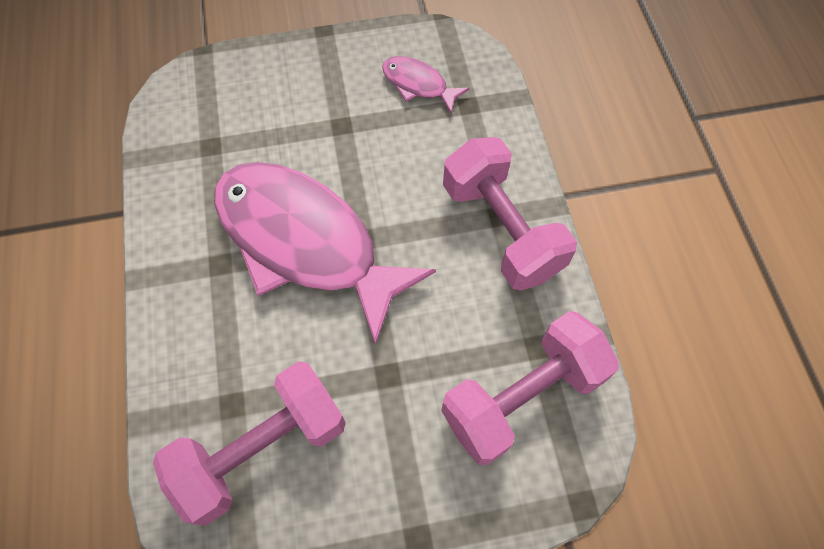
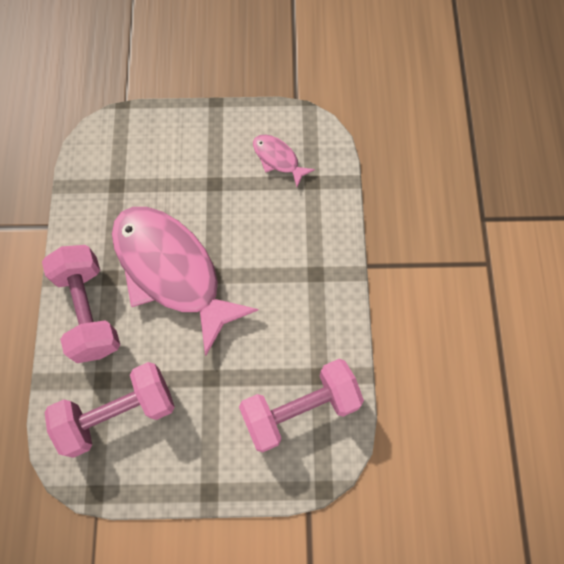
camera: 10 degrees right, 5 degrees up
(501, 229) = (314, 285): pink dumbbell -> pink dumbbell (88, 311)

